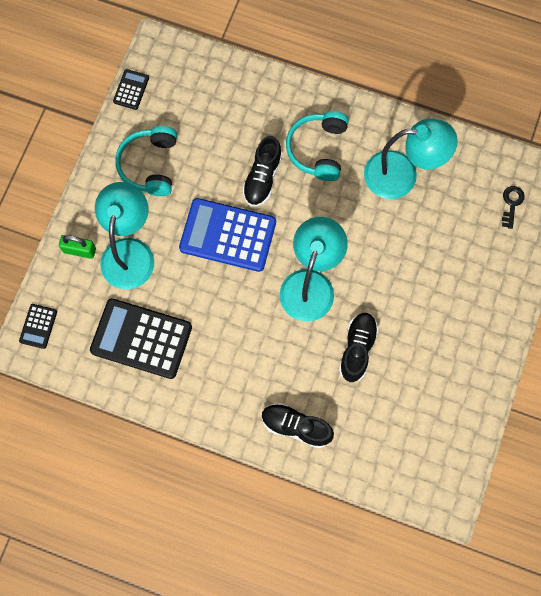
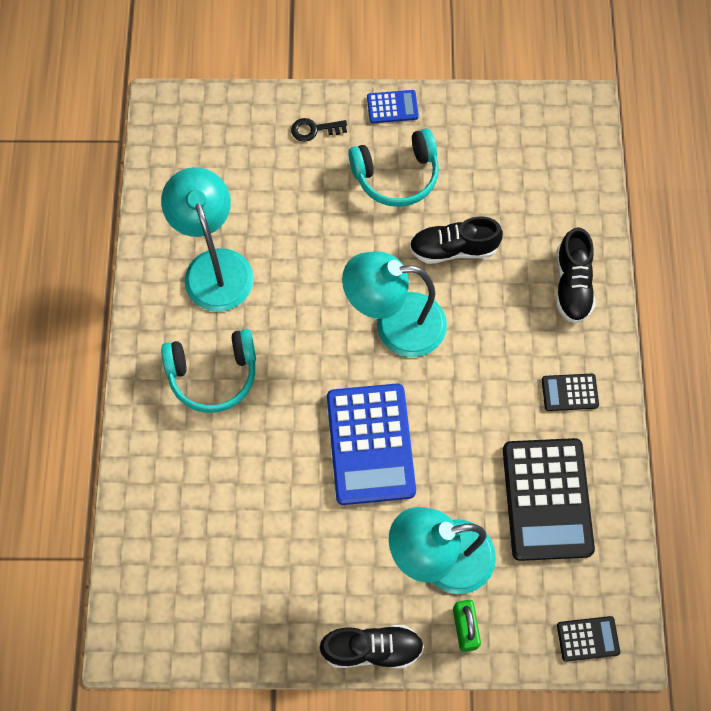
camera: 110 degrees left, 5 degrees down
(131, 89) = (205, 654): black calculator -> black calculator (569, 392)
(150, 165) = (310, 582): turquoise headphones -> turquoise headphones (396, 176)
(262, 178) = (277, 429): black shoe -> black shoe (372, 649)
(498, 349) = (392, 107): none -> blue calculator
(511, 204) = (210, 139): black key -> black key (314, 130)

